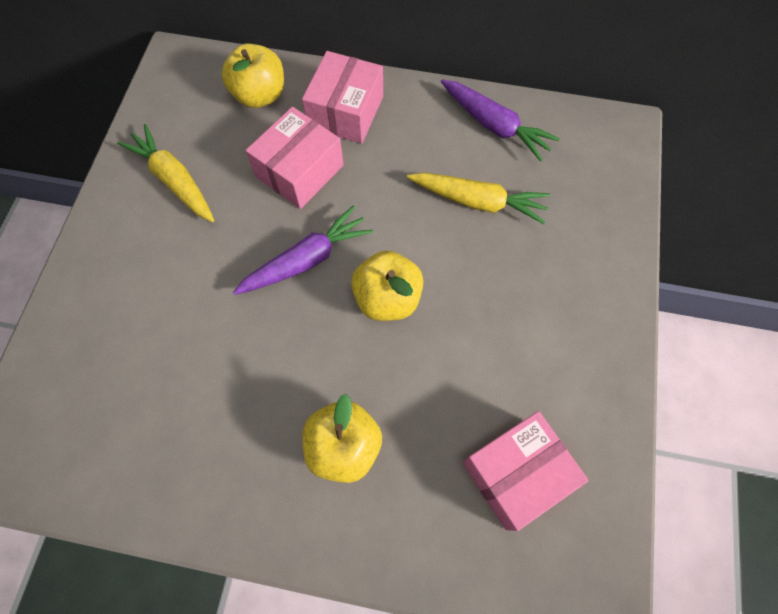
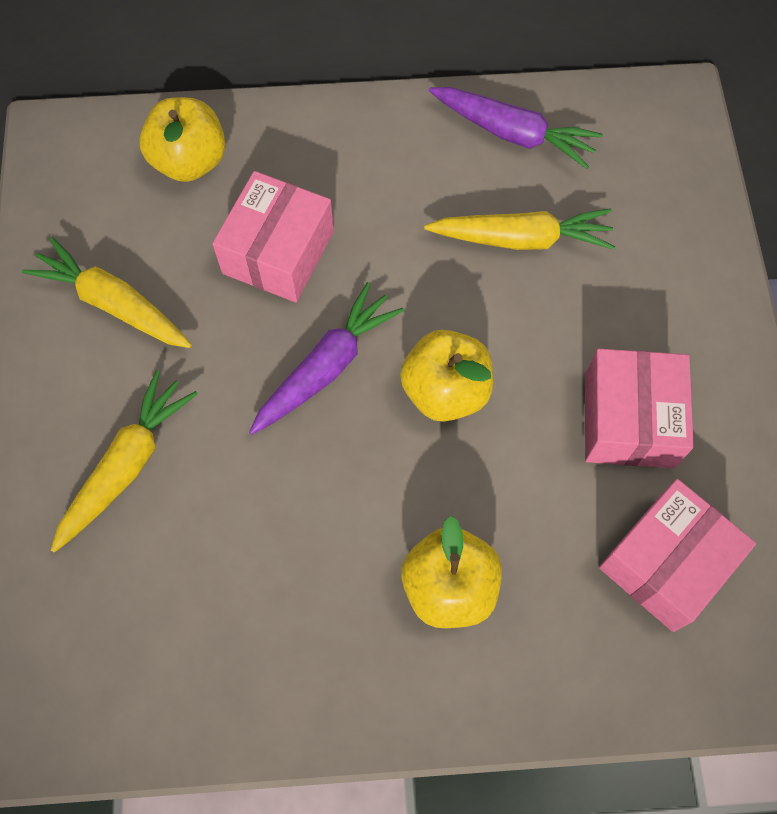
camera: 15 degrees left, 0 degrees up
(143, 295) = (127, 465): none -> yellow carrot
(346, 112) = (313, 158): pink box -> pink box (629, 420)

